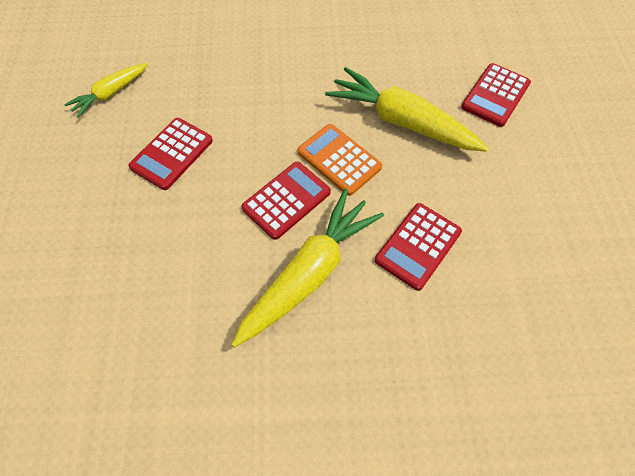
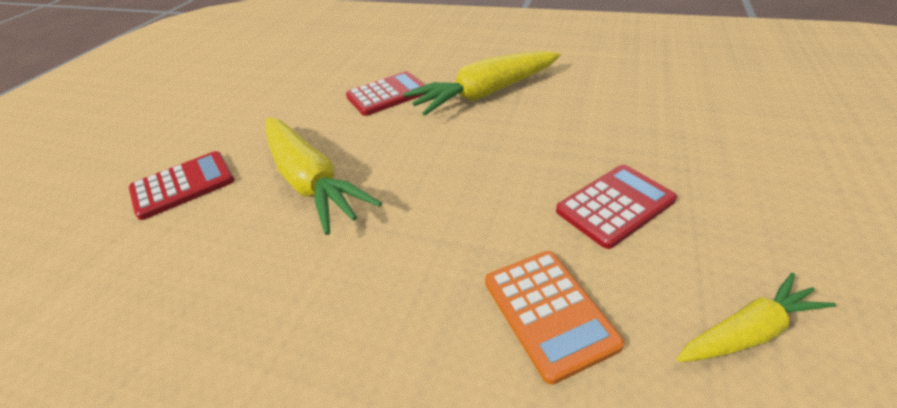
camera: 155 degrees left, 20 degrees down
(286, 200) = (483, 138): red calculator -> none
(339, 160) = (409, 160): orange calculator -> orange calculator (548, 312)

